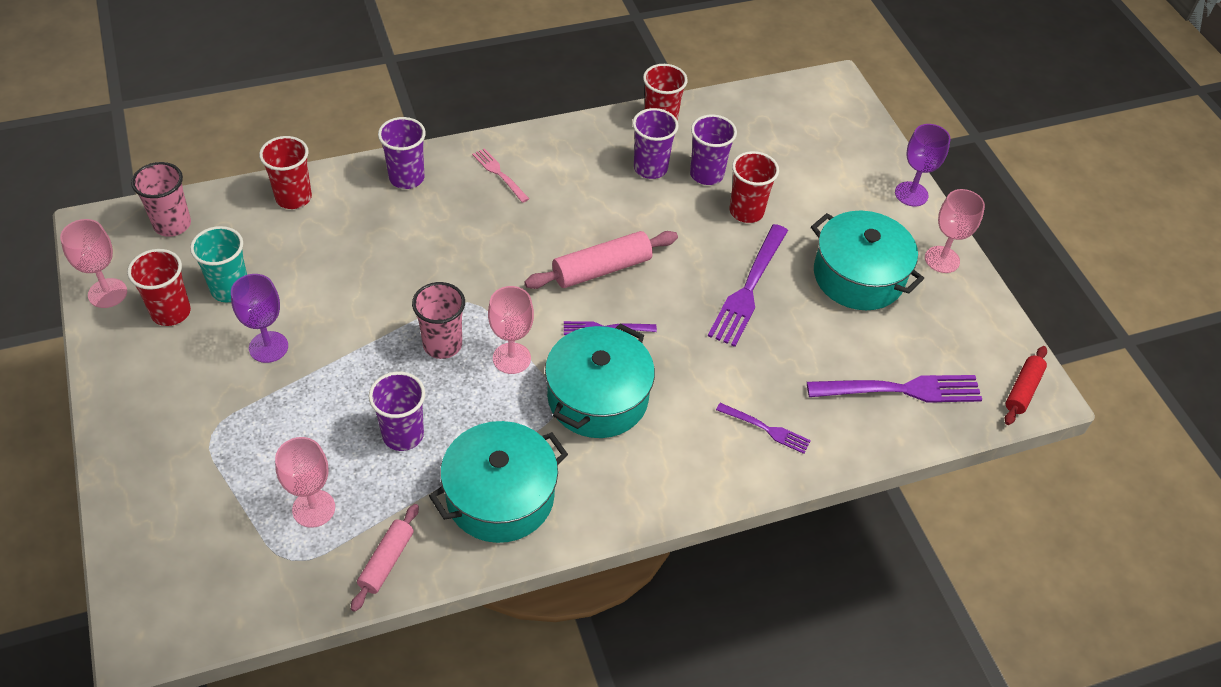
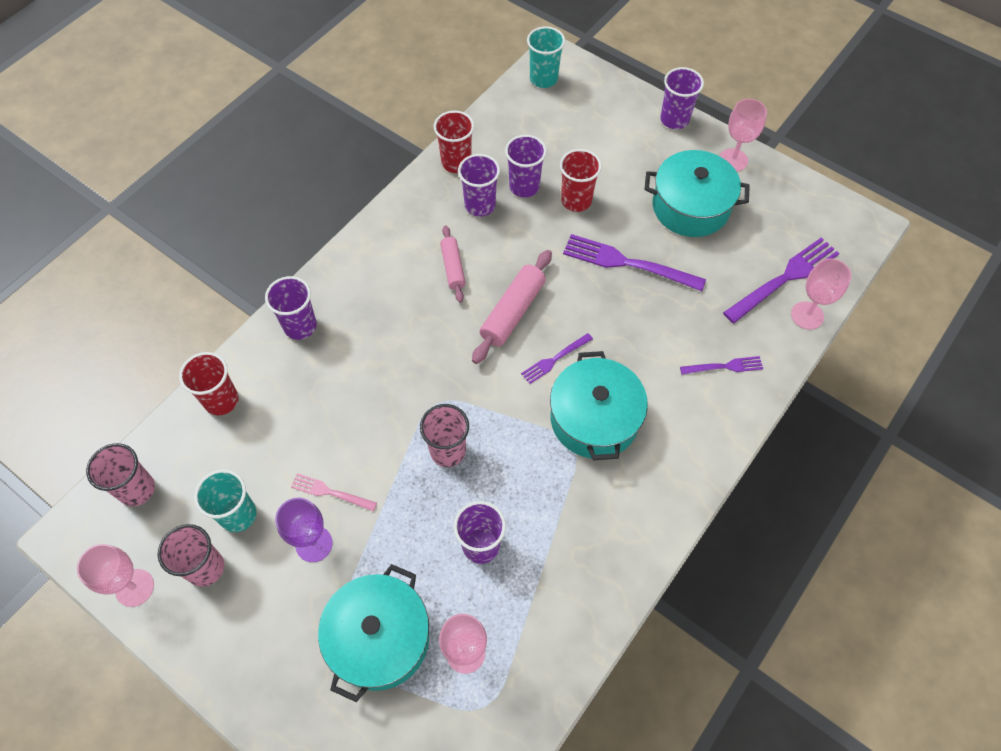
camera: 30 degrees left, 10 degrees up
(171, 312) = (205, 568): red cup -> pink cup
(387, 561) = (555, 655): pink rolling pin -> pink rolling pin (453, 267)
(499, 174) = (370, 278): pink fork -> pink fork (330, 492)
(500, 496) = (591, 545): turquoise pot -> turquoise pot (379, 638)
(511, 358) = (508, 428): pink goblet -> pink goblet (807, 315)
(748, 289) = (627, 263): purple fork -> purple fork turned 120 degrees clockwise
(807, 96) = (543, 79): none -> turquoise cup
(911, 194) = (674, 119): purple goblet -> purple cup
(1022, 390) = (856, 229): red rolling pin -> none

